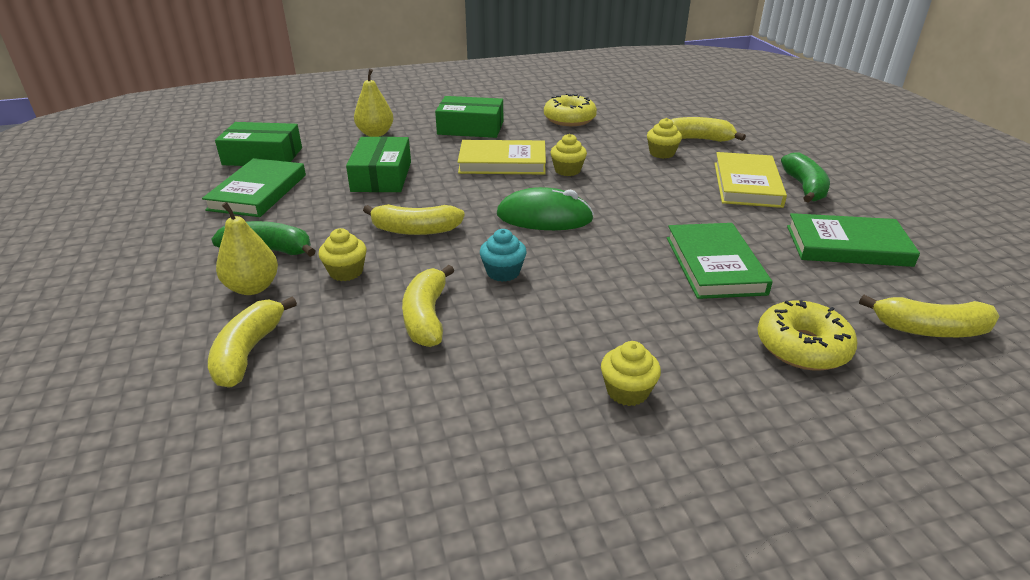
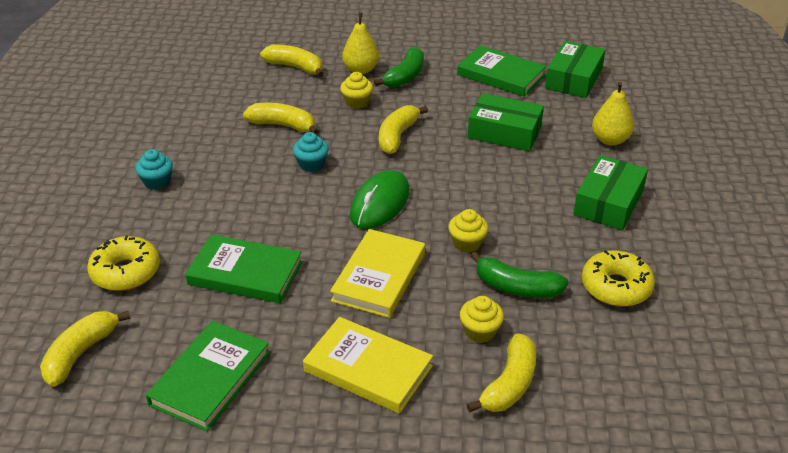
camera: 110 degrees right, 5 degrees up
(502, 162) = (506, 205): yellow book -> yellow book (379, 277)
(627, 391) = (157, 182): yellow cupcake -> turquoise cupcake
(804, 187) = (334, 417): green banana -> green banana (516, 287)

